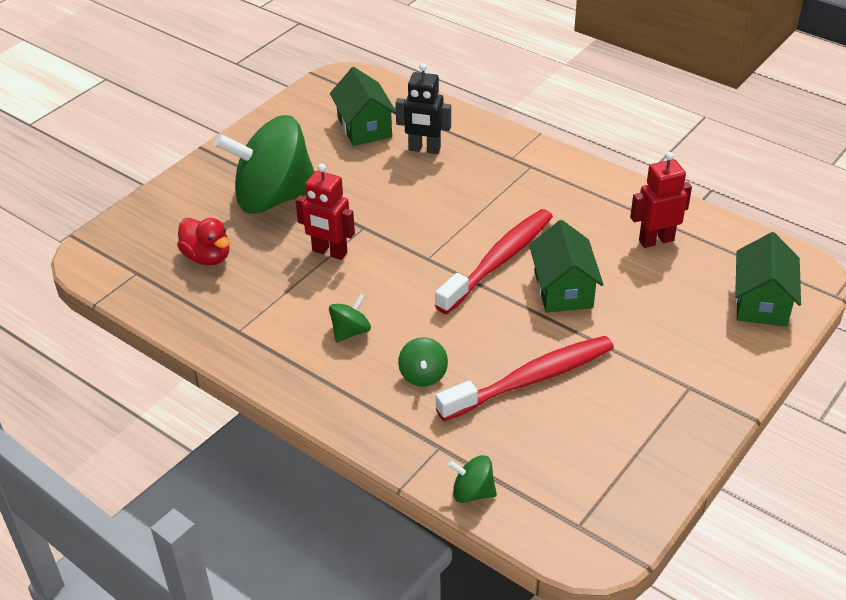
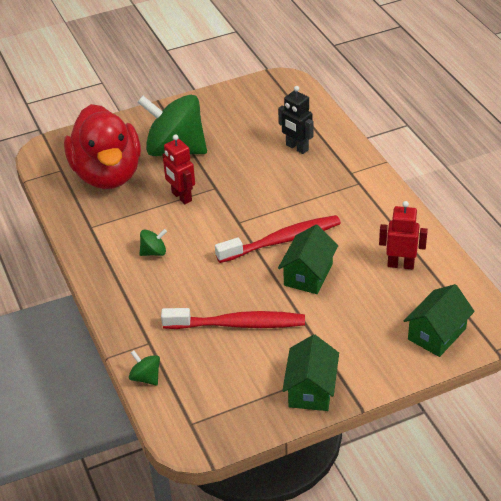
camera: 30 degrees right, 0 degrees up
(207, 257) = (107, 174): red duck -> red duck, size x2.31
(364, 127) = (270, 120): green house -> green house (311, 389)
(423, 375) = (175, 296): green spinning top -> none

